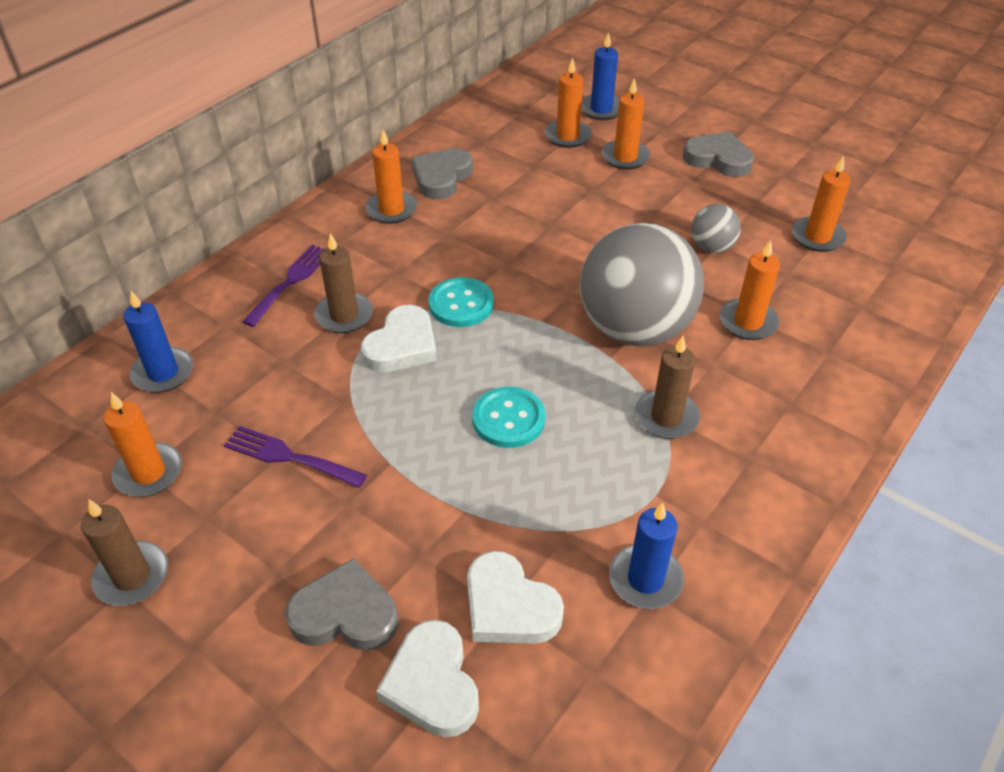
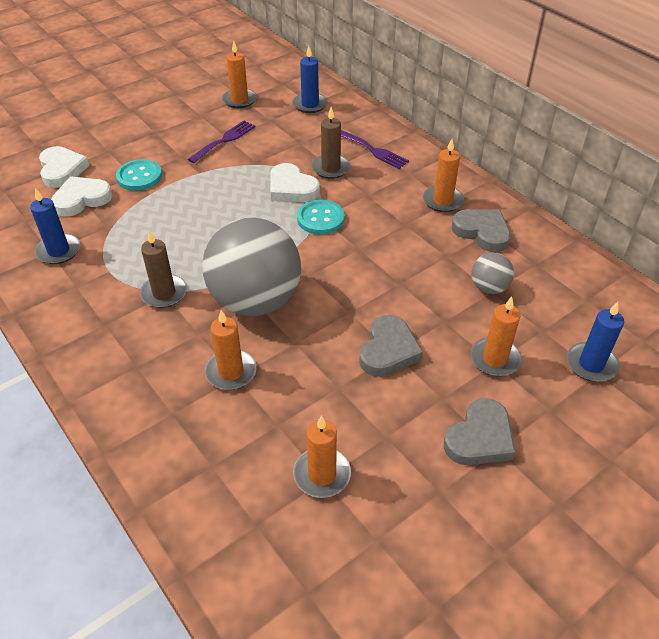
camera: 105 degrees right, 0 degrees up
(132, 576) = (180, 96): brown candle -> none
(345, 613) = (117, 149): grey heart -> grey heart (388, 350)
(432, 683) = (62, 170): white heart -> white heart turned 75 degrees clockwise
(508, 419) = (205, 221): turquoise button -> turquoise button (139, 176)
(567, 136) = (539, 325): orange candle -> none
(712, 247) = (335, 381): grey ball -> grey ball (489, 288)

